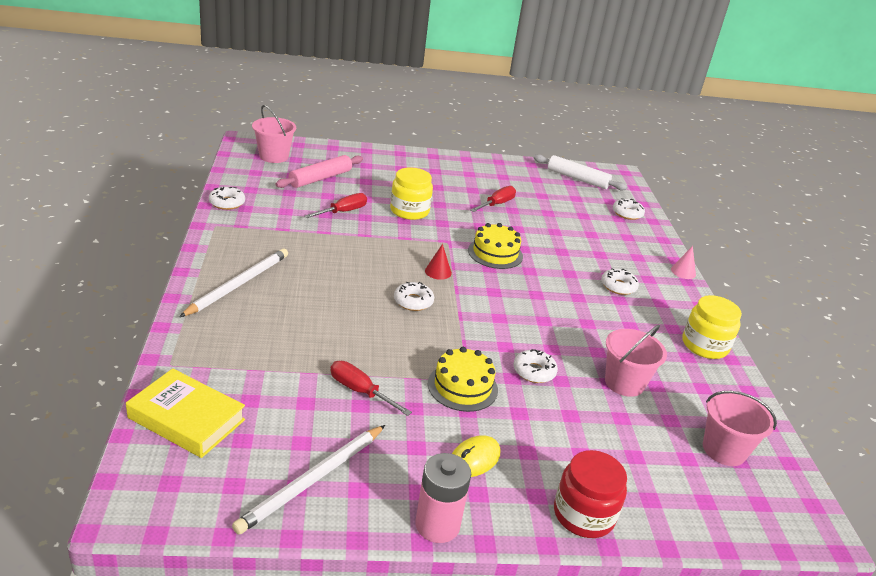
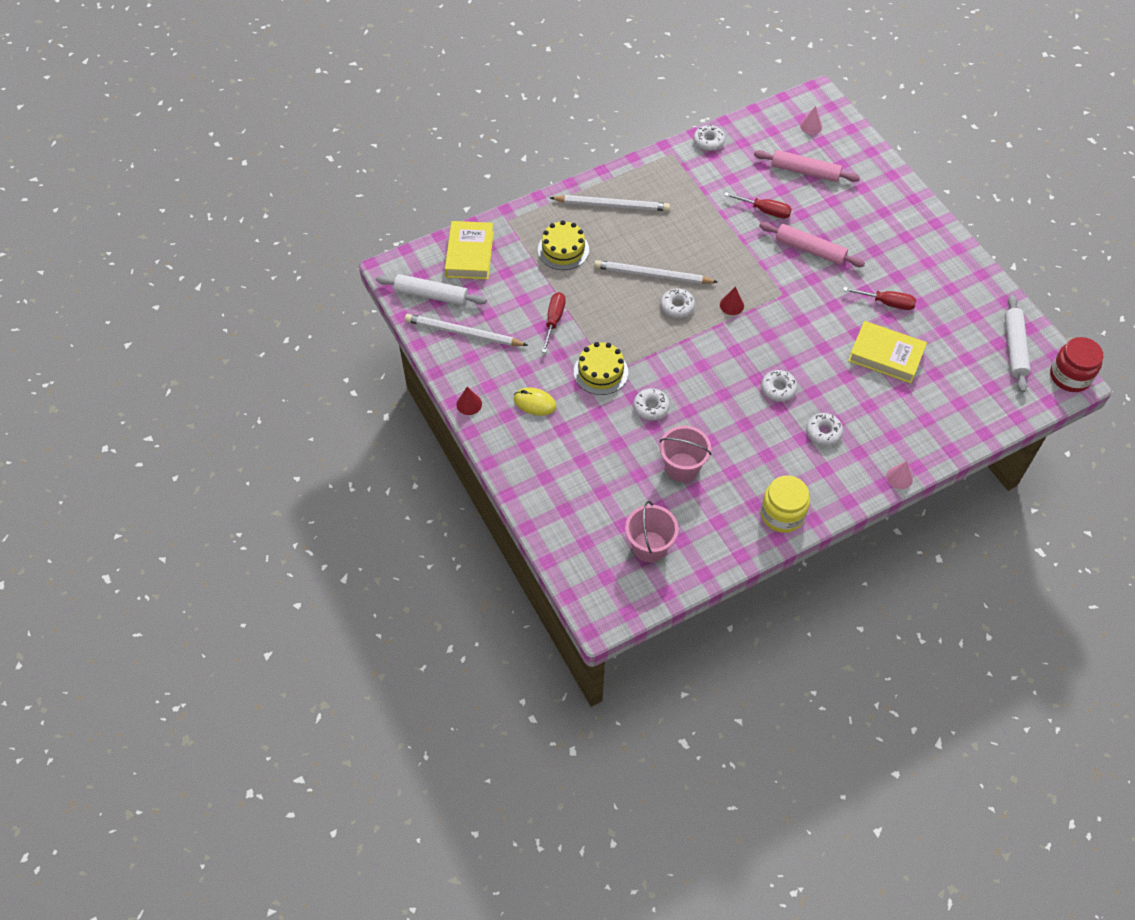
camera: 70 degrees right, 25 degrees up
(217, 486) = (431, 295): none -> white rolling pin
(274, 156) = (811, 126): pink bucket -> pink cone
(359, 299) = (652, 275): none -> white pencil
(409, 211) = (810, 250): yellow jar -> pink rolling pin
(437, 525) = (469, 404): pink battery -> red cone
(495, 253) = (796, 331): yellow cake -> yellow cake (563, 250)
(551, 226) = (886, 355): none -> yellow book
(583, 514) = (526, 475): red jar -> red jar (1070, 376)
(627, 213) = (977, 408): white donut -> white donut (778, 389)

